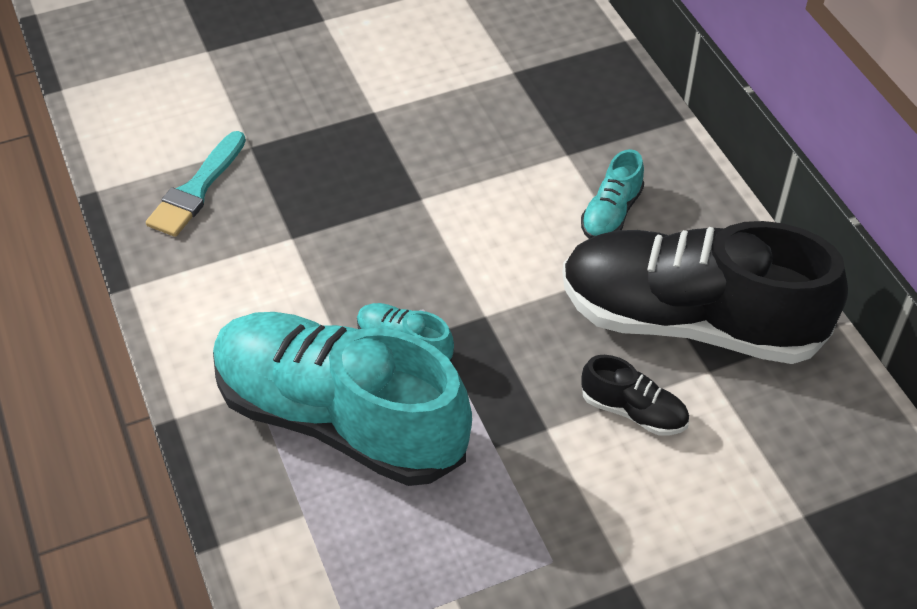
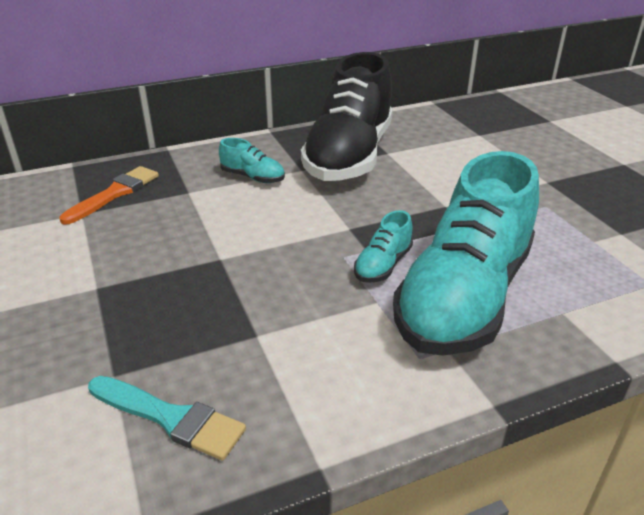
camera: 90 degrees left, 15 degrees down
(558, 90) = (115, 193): none -> orange brush
(633, 411) = (423, 176): black shoe -> none

